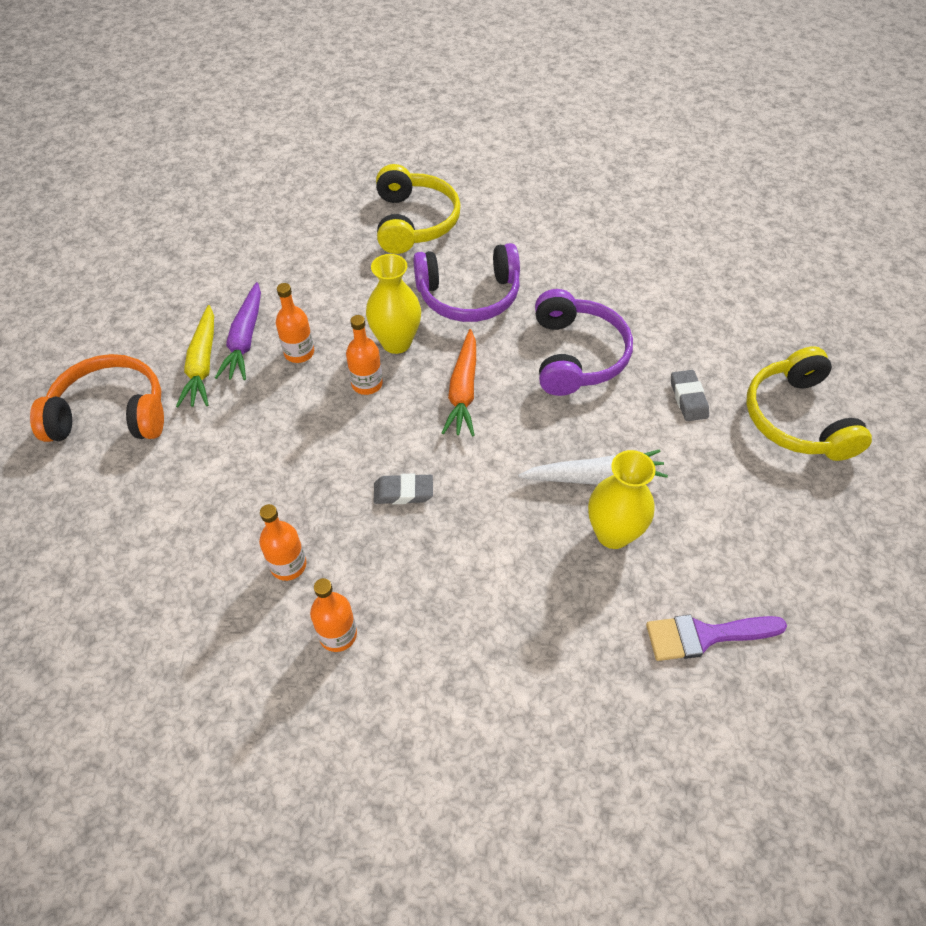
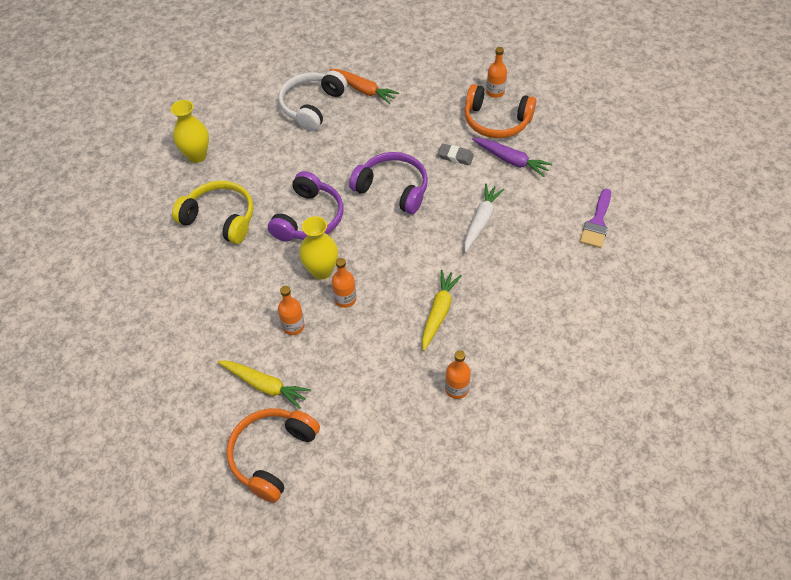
camera: 60 degrees left, 0 degrees up
(245, 339) = (259, 353): purple carrot -> purple carrot (511, 160)
(338, 634) = (515, 380): orange bottle -> orange bottle (495, 92)
(403, 492) = (439, 312): grey eraser -> yellow carrot
(463, 390) = (383, 253): orange carrot -> orange carrot (363, 90)
(613, 533) = (521, 230): yellow vase -> yellow vase (197, 155)
(647, 220) = (312, 106): none -> white headphones
(797, 418) = (496, 121): yellow headphones -> orange headphones

